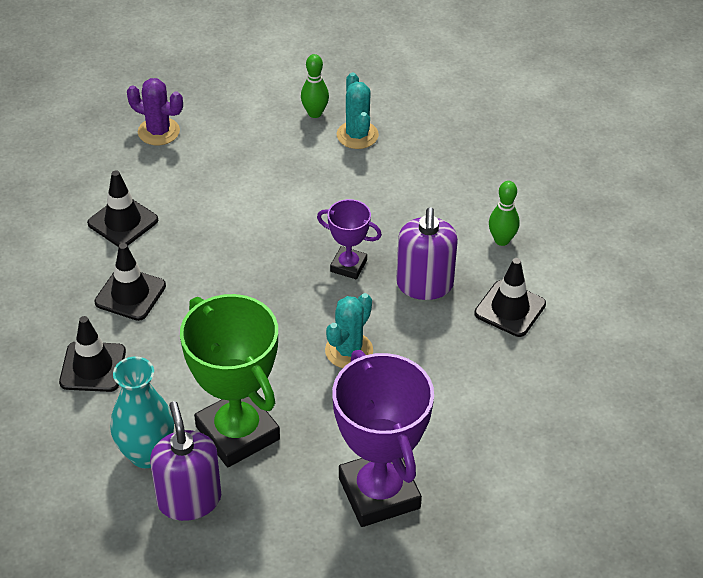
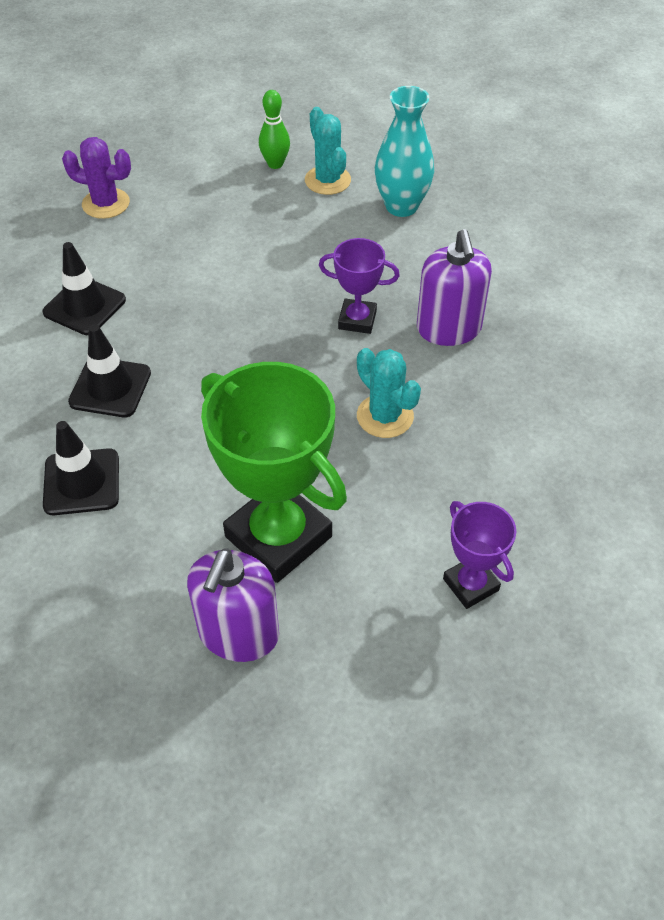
camera: 10 degrees left, 5 degrees up
(147, 454) = (171, 582): turquoise vase -> turquoise vase (401, 206)
(189, 499) = (238, 633): purple soap dispenser -> purple soap dispenser turned 135 degrees counterclockwise
(349, 351) = (385, 416): turquoise cactus -> turquoise cactus turned 60 degrees counterclockwise
(379, 493) = (470, 584): purple trophy -> purple trophy, size x0.51
(502, 240) = (518, 269): green bowling pin -> none
(510, 309) = (552, 342): black traffic cone -> none

